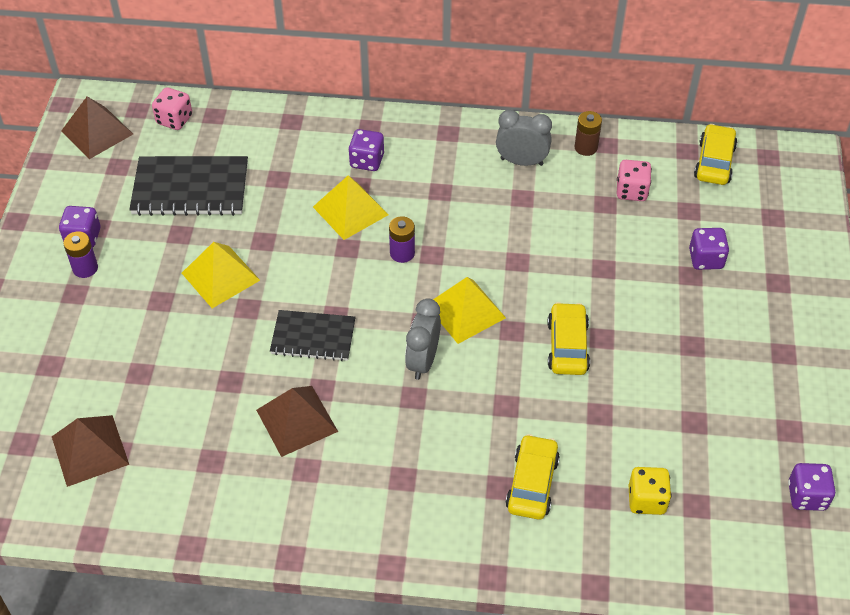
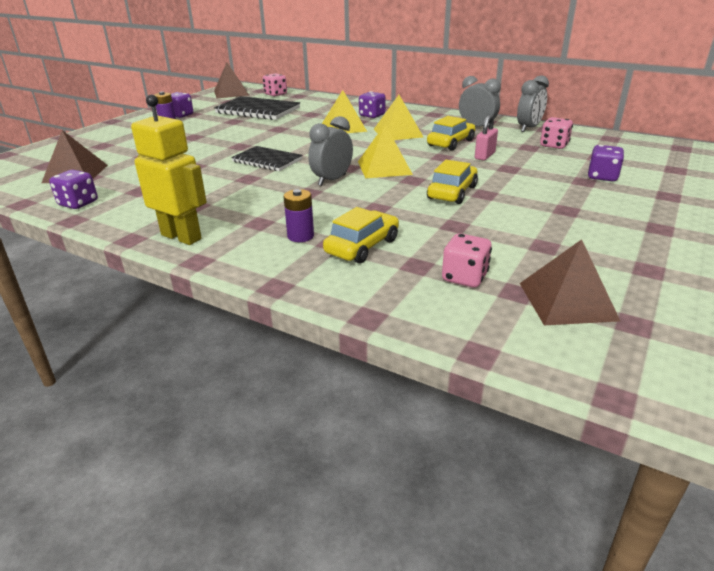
camera: 25 degrees right, 20 degrees down
(220, 276) = (238, 135): yellow pyramid -> yellow pyramid (398, 133)
(296, 420) = (215, 186): brown pyramid -> brown pyramid (567, 301)
(341, 533) = (182, 237): none -> yellow robot
(402, 253) = (361, 143): purple battery -> purple battery (300, 236)
(565, 244) = (484, 156): none -> pink padlock
(586, 147) = (529, 128): brown battery -> grey clock
(646, 500) = (464, 277): yellow dice -> pink dice
(714, 162) = (631, 144): yellow car -> yellow car (451, 143)
(807, 496) = (653, 314): purple dice -> purple dice (78, 203)

